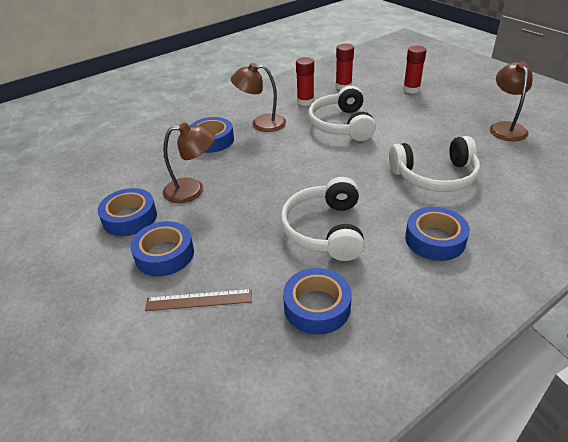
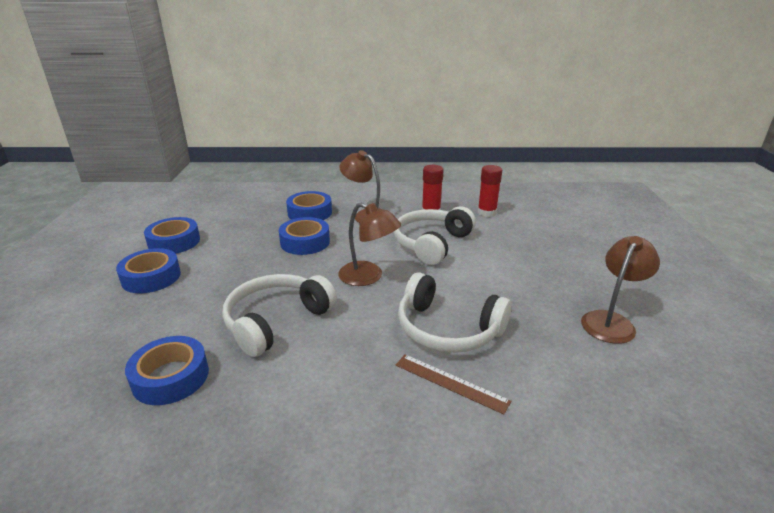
camera: 35 degrees right, 10 degrees down
(192, 190) = (239, 242): brown lamp -> brown lamp (368, 277)
(199, 300) = (116, 321): brown ruler -> brown ruler (450, 383)
(411, 89) = (555, 240): red glue stick -> none
(435, 239) = (351, 385): blue tape -> blue tape (305, 242)

